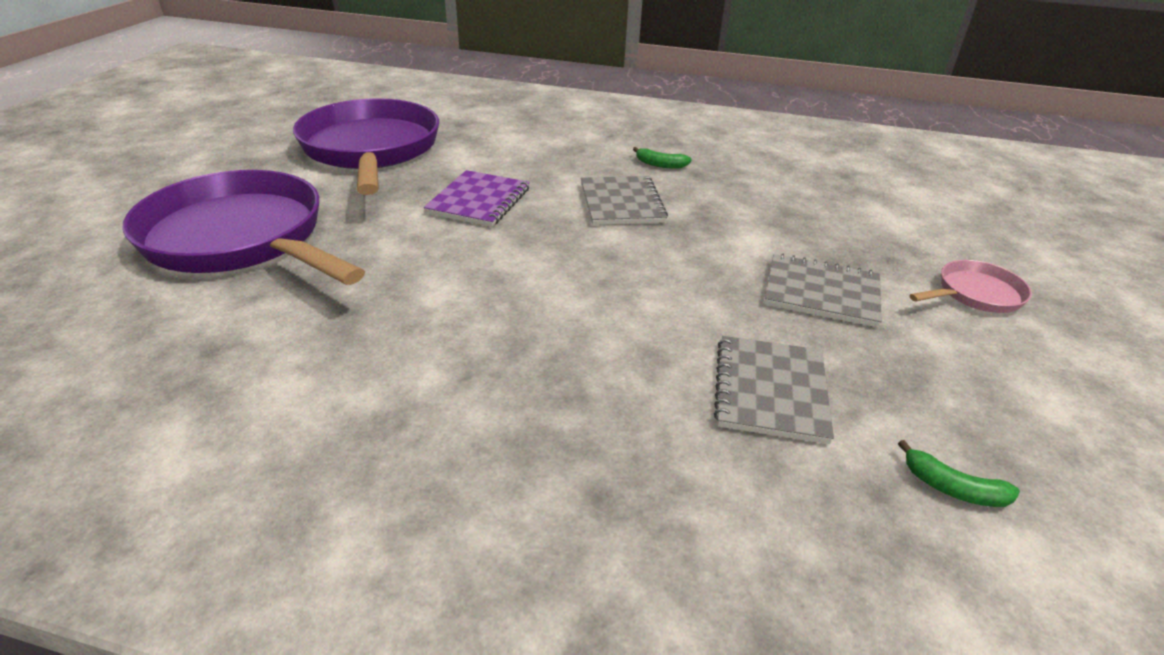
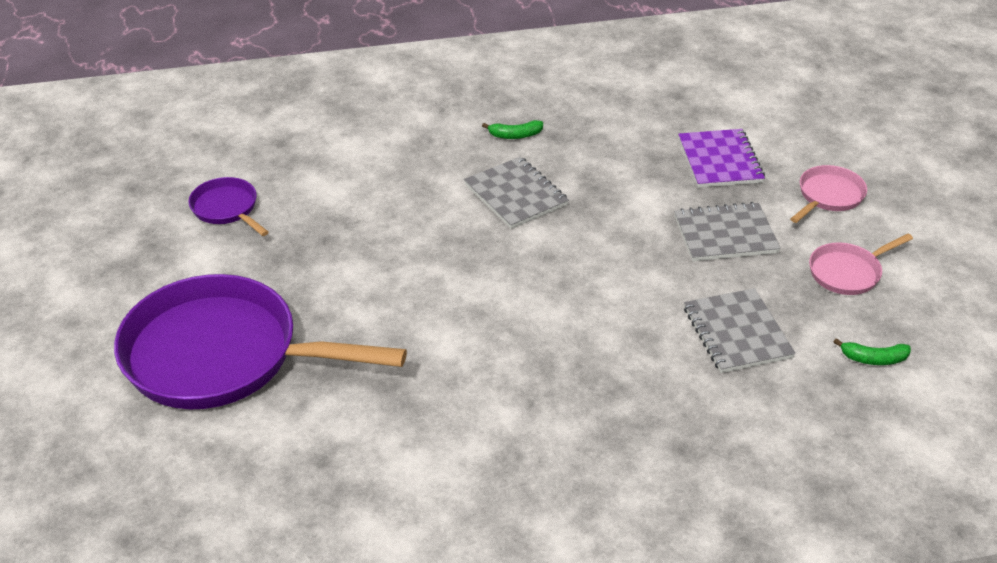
camera: 25 degrees left, 5 degrees up
(371, 150) = (227, 209): purple pan -> purple pan, size x0.44
(479, 201) = (391, 236): purple notebook -> purple notebook (719, 161)
(963, 375) = (848, 272): none -> pink pan

